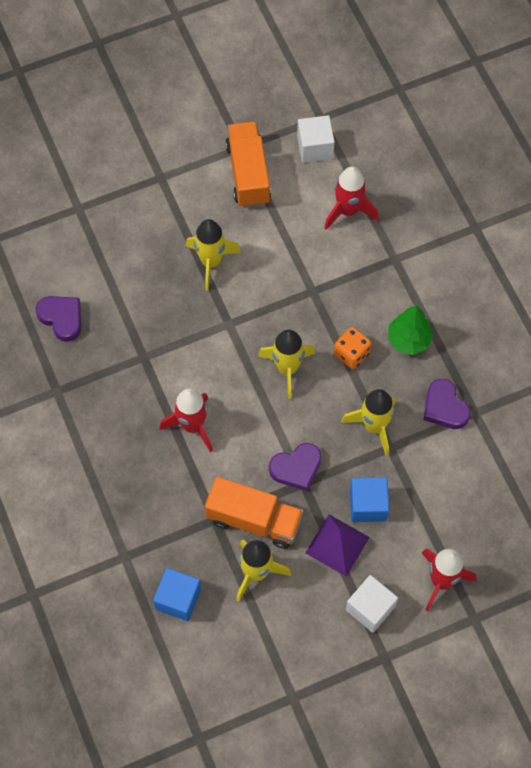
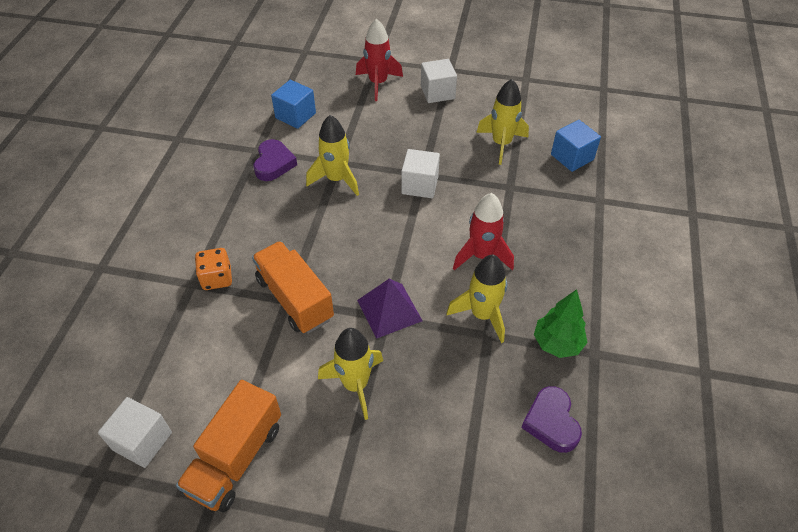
camera: 145 degrees left, 15 degrees down
(254, 520) = (479, 172): orange truck -> orange truck (294, 299)
(287, 368) = (366, 253): yellow rocket -> yellow rocket (482, 315)
(296, 468) = (420, 185): purple heart -> white cube
(337, 545) = (430, 130): purple pyramid -> purple pyramid (389, 310)
(348, 211) = (183, 351): red rocket -> none
(351, 354) = (304, 234): orange dice -> orange dice (217, 278)
(368, 505) = (387, 140): blue cube -> blue cube (295, 115)
(408, 340) = (250, 218): green tree -> green tree (557, 343)

